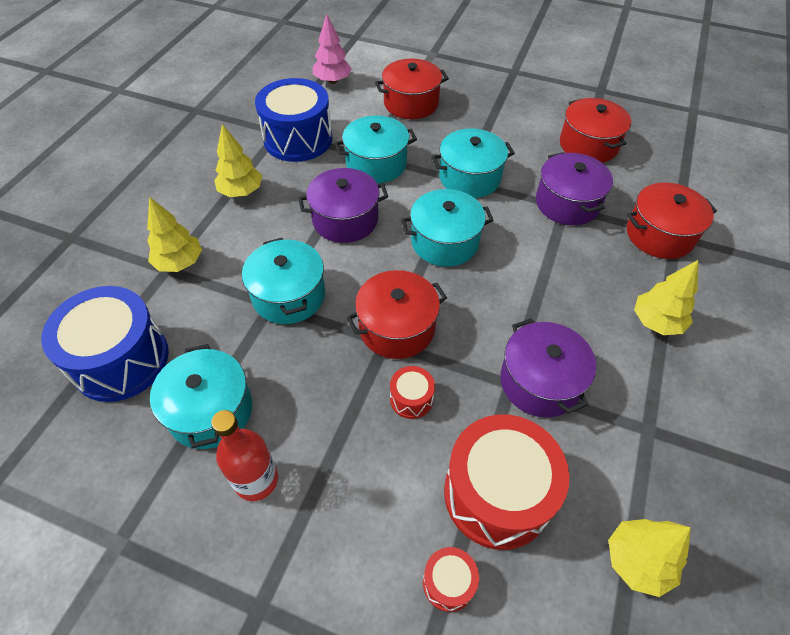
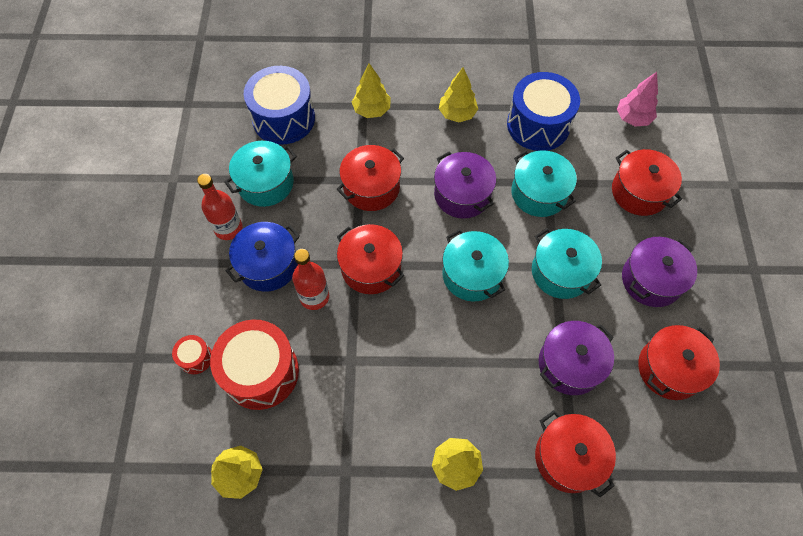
camera: 70 degrees right, 10 degrees up
(289, 295) = (371, 187): turquoise pot -> red pot
(341, 442) = (268, 265): none -> blue pot
(411, 399) = (314, 297): red drum -> red bottle
(540, 382) = (360, 381): purple pot -> purple pot (651, 280)

